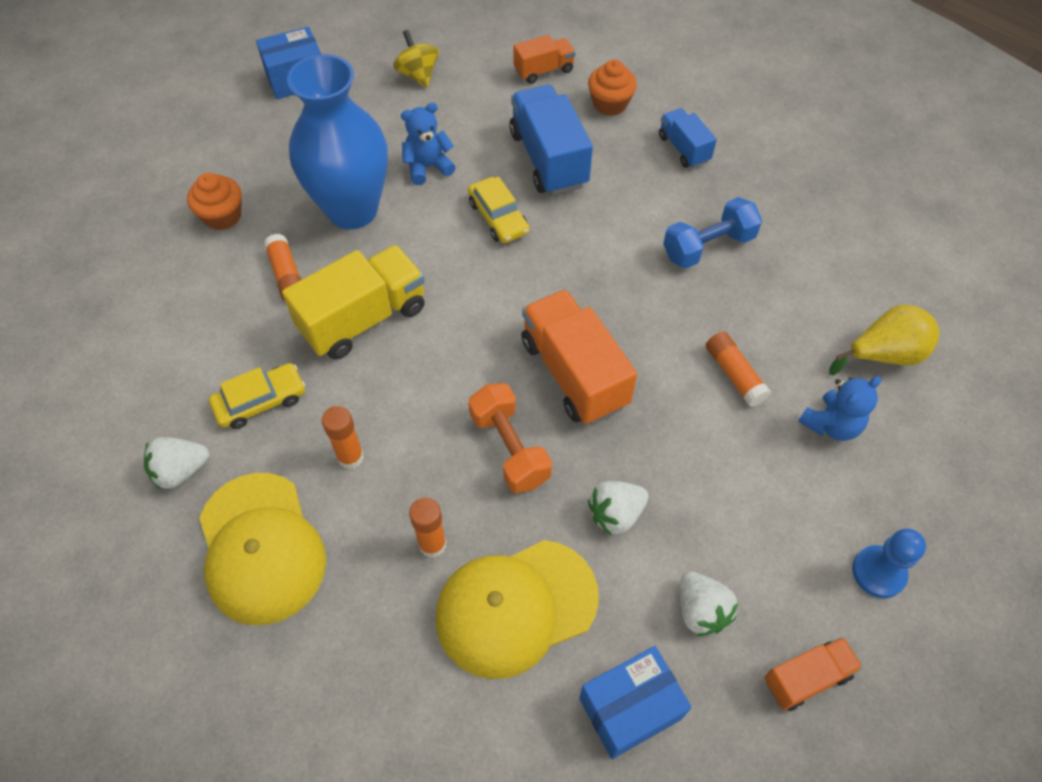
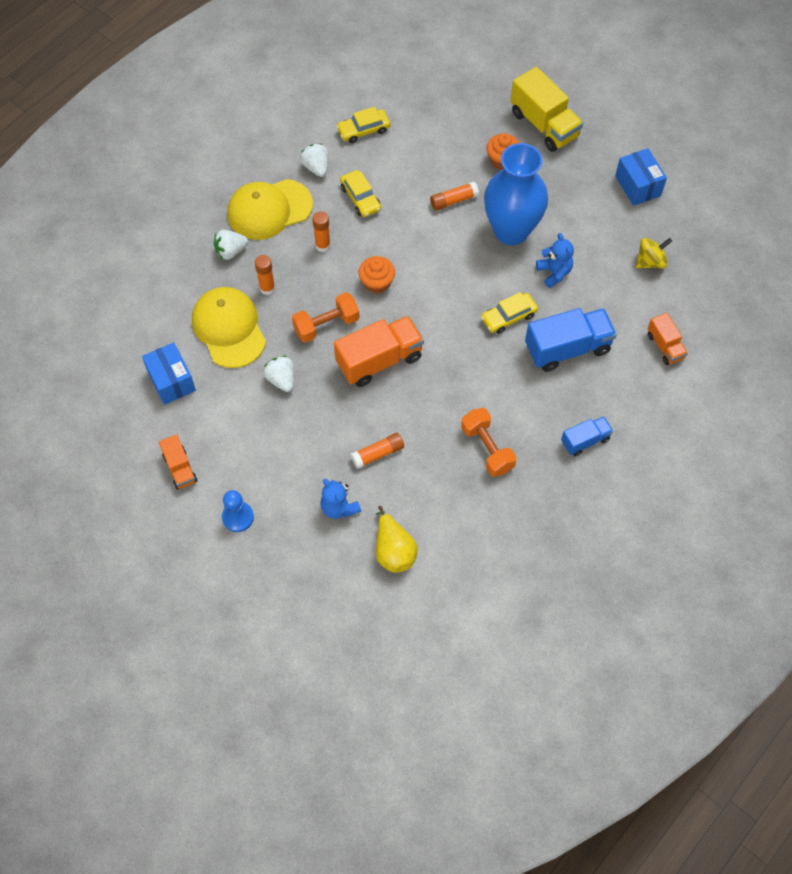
camera: 90 degrees right, 5 degrees up
(116, 398) = (363, 130): none -> yellow car
(363, 319) = (420, 244): yellow truck -> yellow truck (544, 125)
(610, 104) = (631, 392): orange cupcake -> orange cupcake (377, 283)
(701, 611) = (221, 419): white strawberry -> white strawberry (231, 251)
(708, 247) = (487, 448): blue dumbbell -> orange dumbbell

